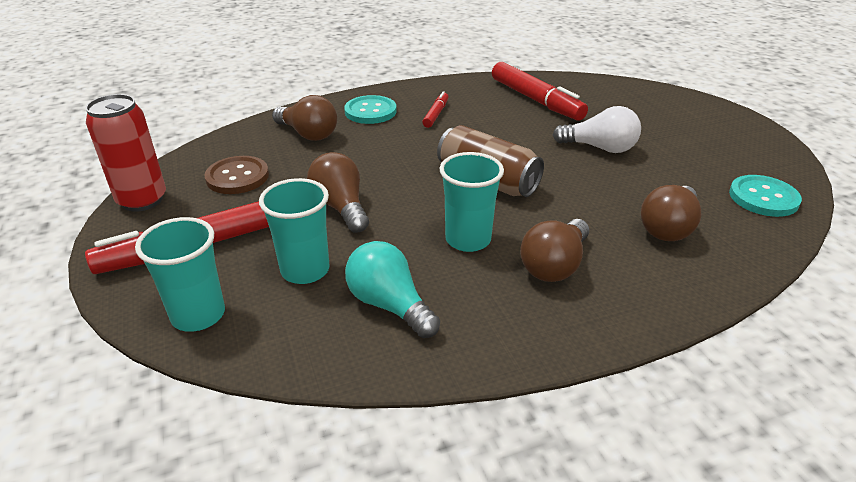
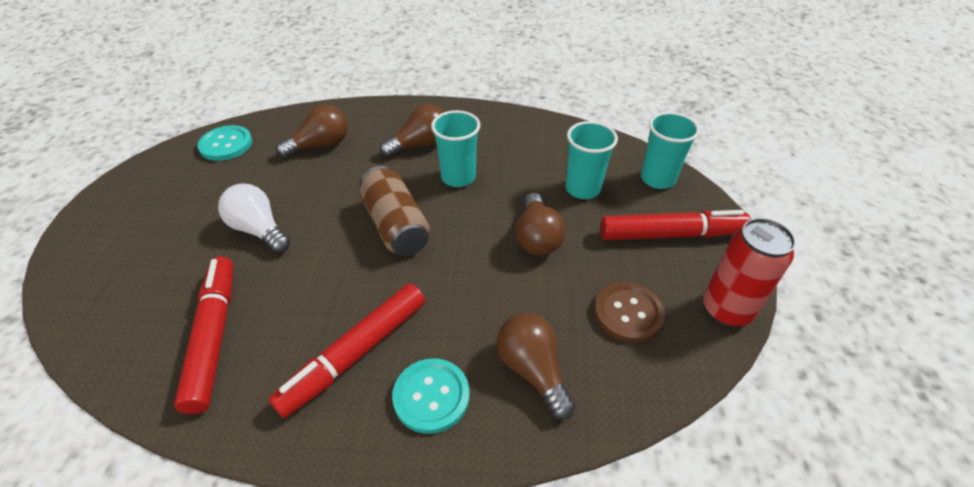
camera: 155 degrees left, 10 degrees up
(389, 305) = (537, 151): turquoise light bulb -> none
(436, 114) = (356, 353): red marker -> red marker, size x2.00

